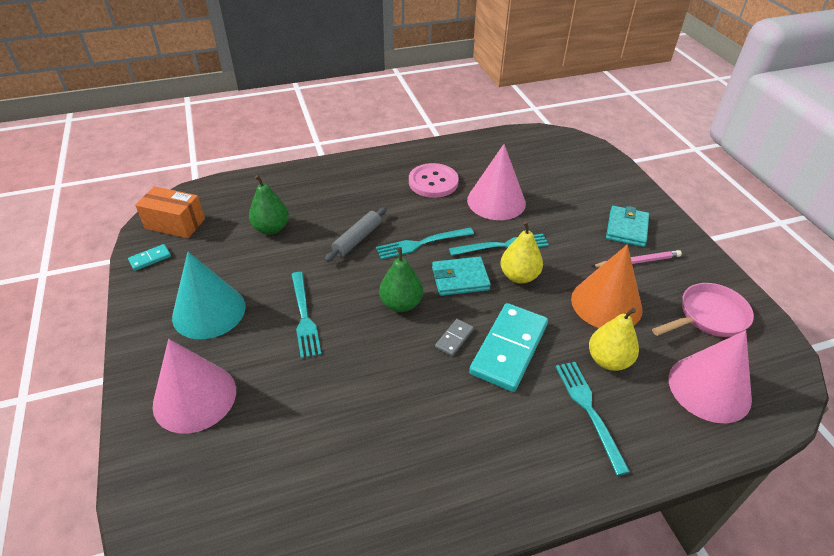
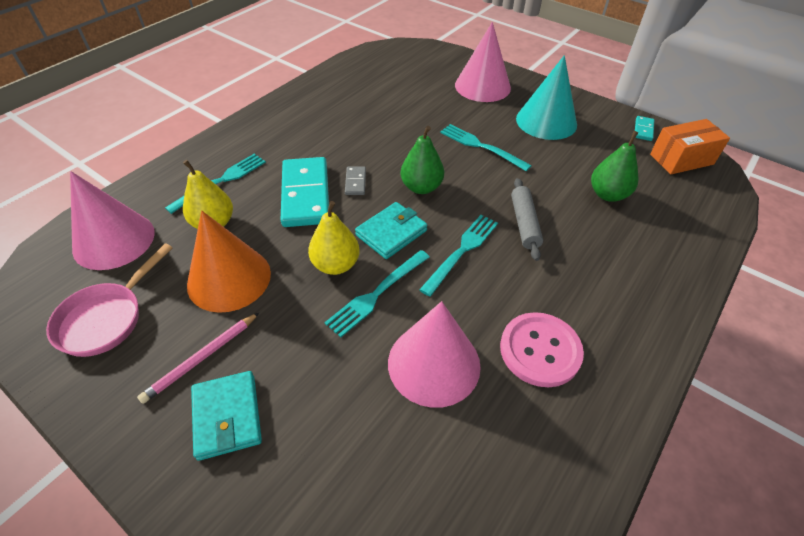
camera: 145 degrees right, 5 degrees up
(589, 410) = (221, 181): turquoise fork -> turquoise fork turned 90 degrees counterclockwise

